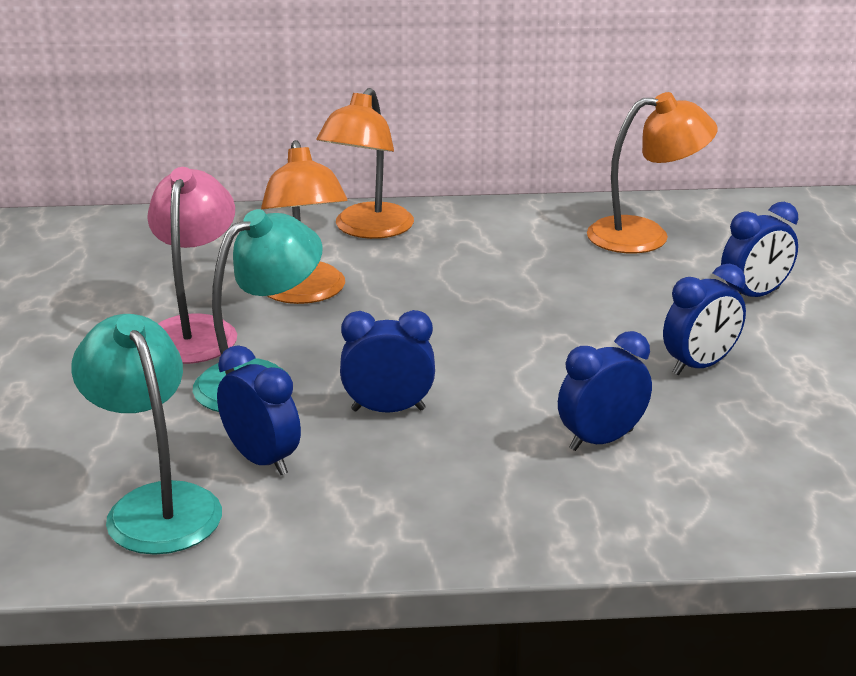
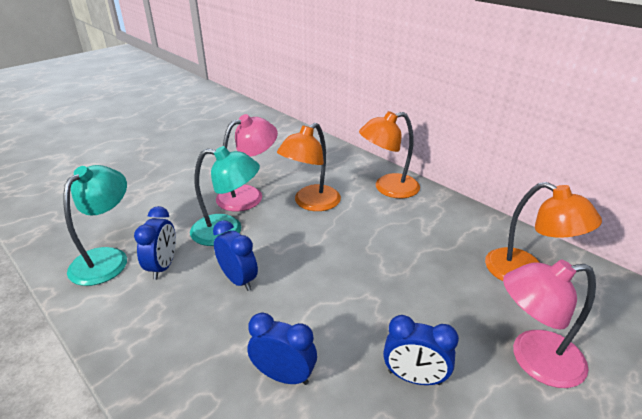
camera: 50 degrees right, 5 degrees up
(754, 295) = (533, 359): blue clock -> pink lamp

